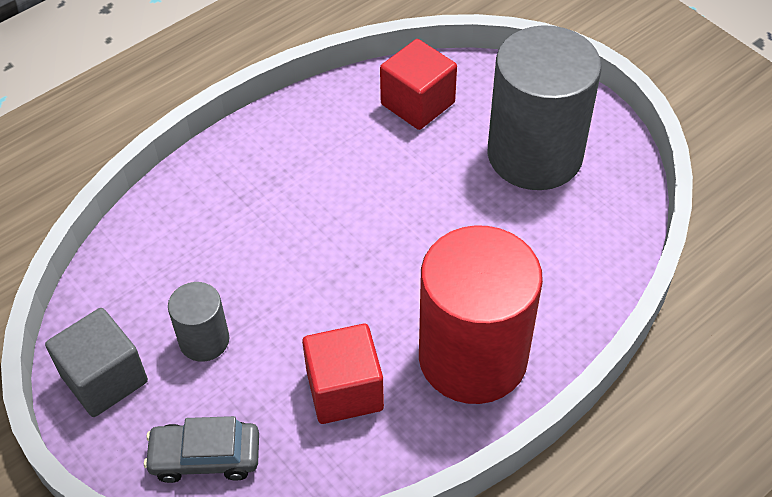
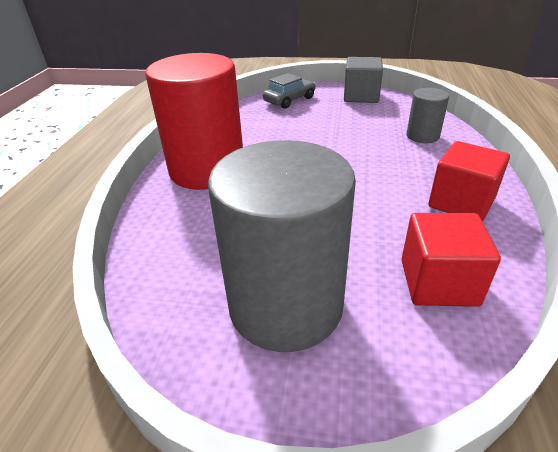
camera: 140 degrees right, 15 degrees down
(204, 340) = (344, 118): grey cylinder -> grey cylinder (422, 136)
(344, 390) = (259, 133): red cube -> red cube (461, 203)

